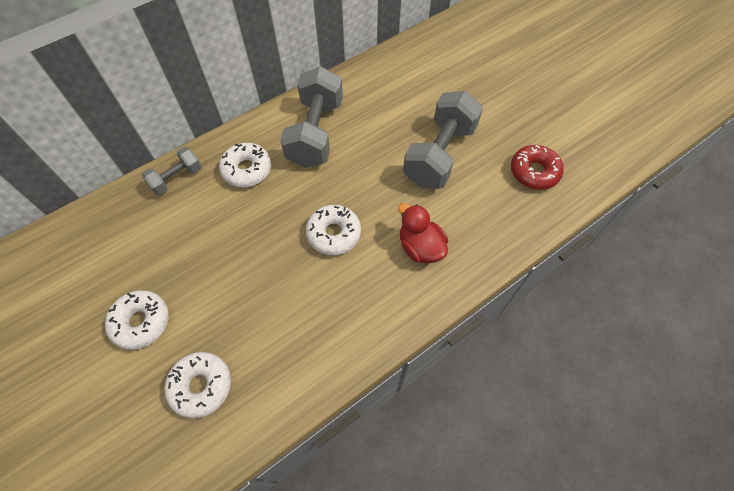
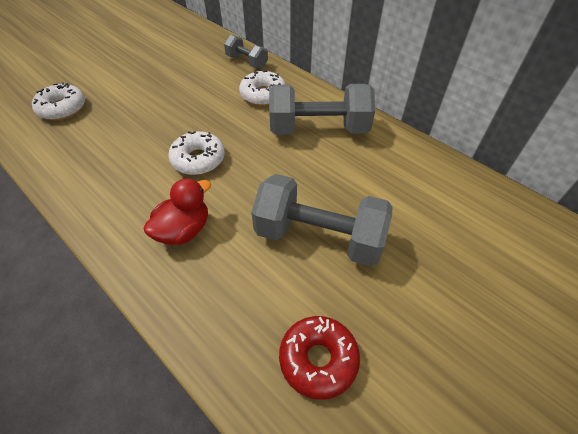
camera: 80 degrees right, 10 degrees down
(141, 322) = (119, 72): white donut -> none

